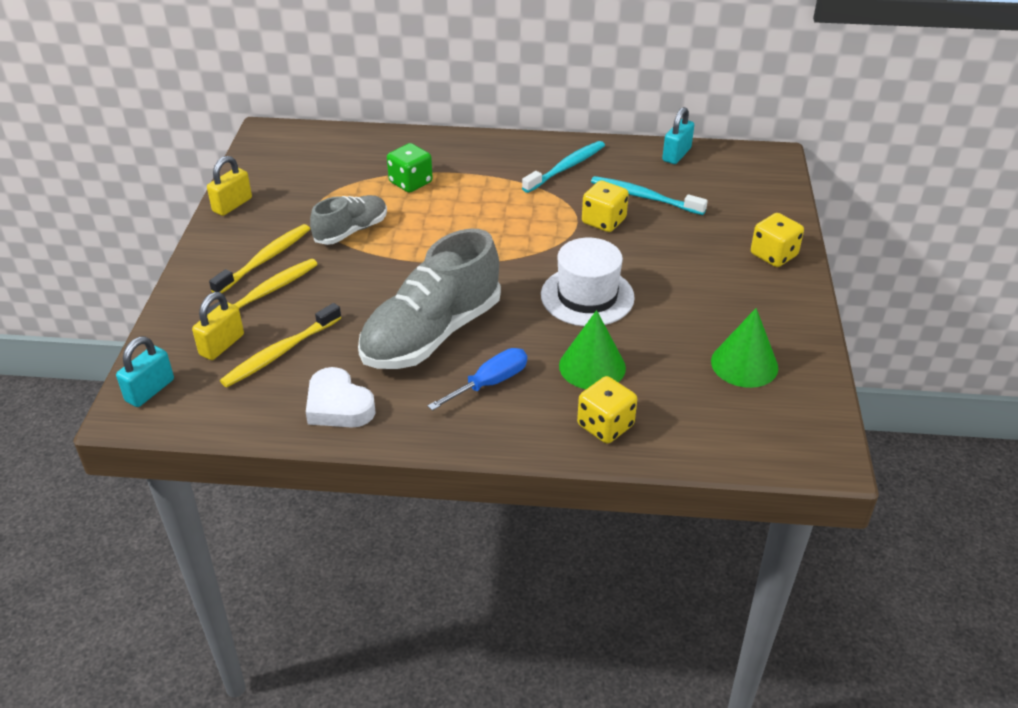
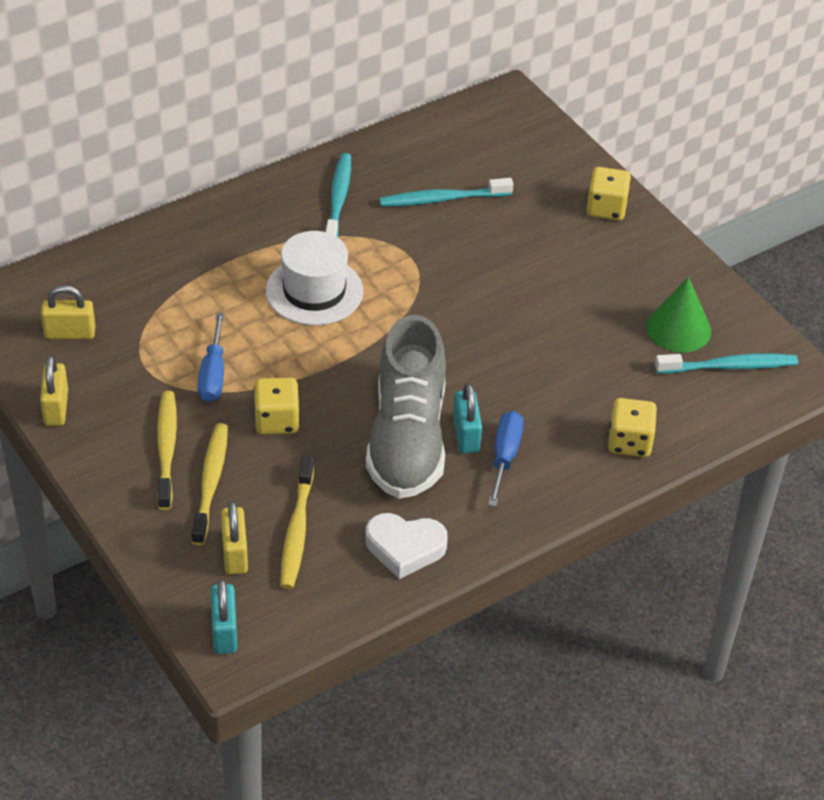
camera: 40 degrees left, 5 degrees up
(295, 169) = (70, 333): none -> yellow padlock
(351, 231) = (213, 374): grey shoe -> blue screwdriver
(410, 182) = (207, 291): green dice -> none
(587, 296) = (497, 330): white hat -> white hat (314, 291)
(592, 366) = (568, 395): green cone -> none
(603, 221) = (433, 244): yellow dice -> yellow dice (277, 421)
(676, 154) = (423, 135): turquoise padlock -> turquoise padlock (466, 435)
(761, 414) = (729, 366): none -> turquoise toothbrush

